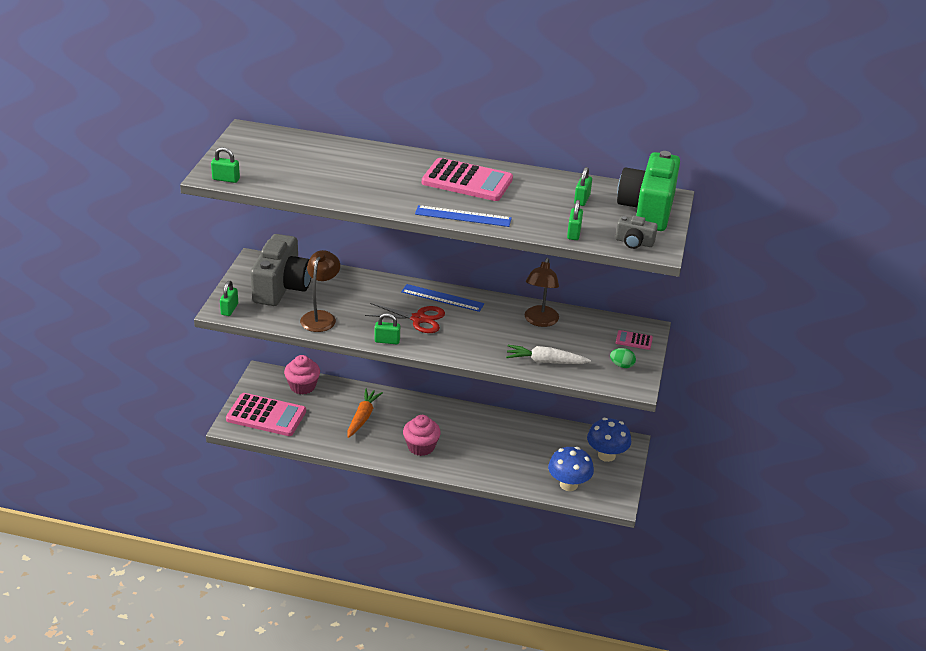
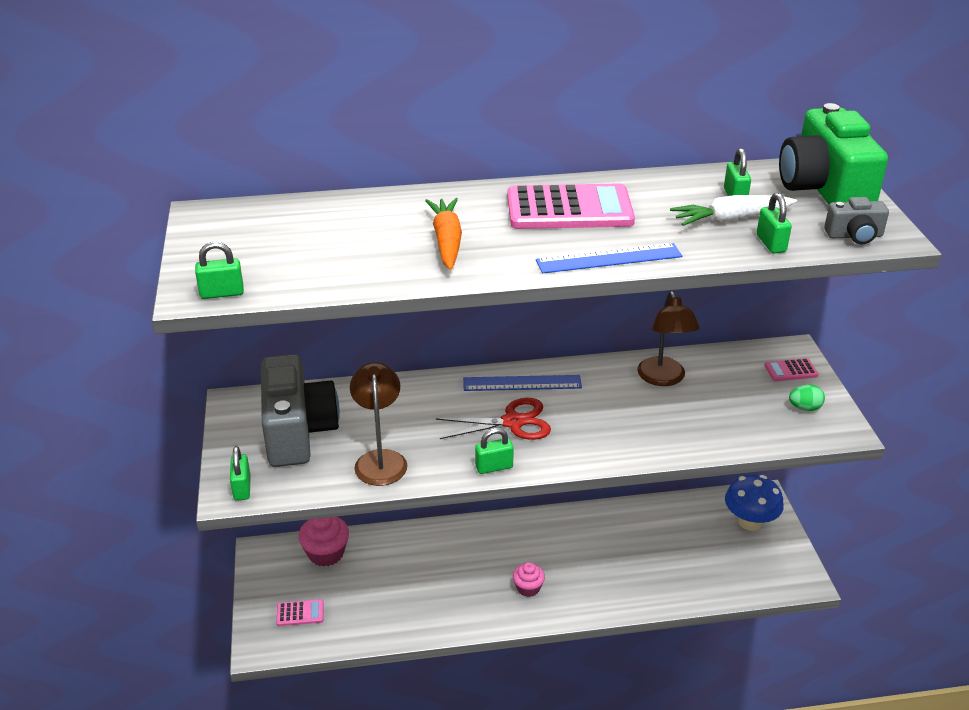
camera: 20 degrees left, 0 degrees up
(266, 415) = (300, 613): pink calculator -> pink calculator, size x0.45
(362, 417) = (430, 572): orange carrot -> orange carrot (447, 241)
(421, 447) = (528, 588): pink cupcake -> pink cupcake, size x0.62
(545, 361) = (713, 432): white carrot -> white carrot (731, 219)
(568, 484) = (735, 577): blue mushroom -> none

